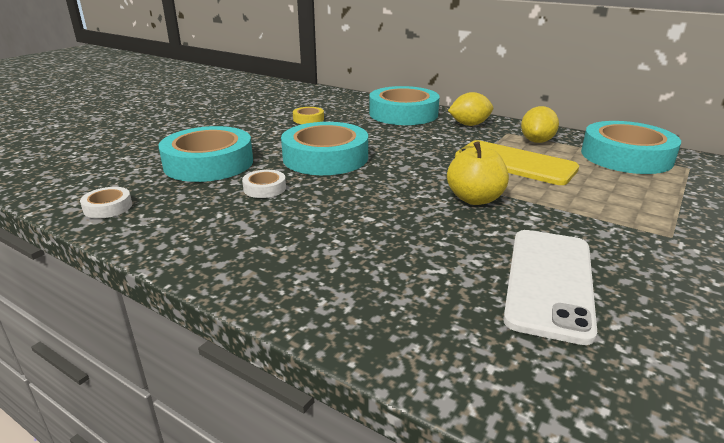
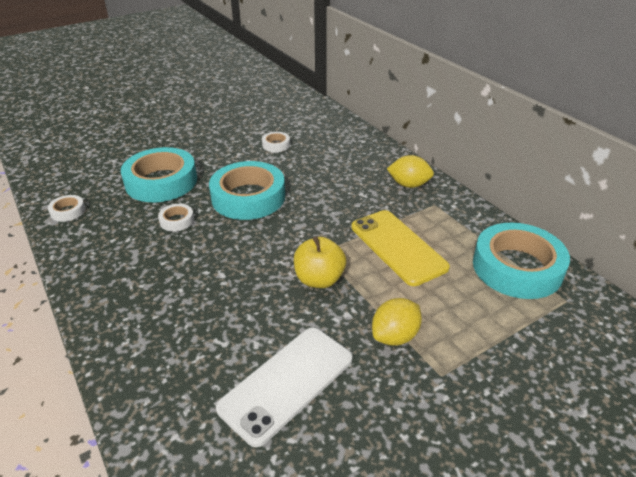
camera: 25 degrees right, 10 degrees up
(308, 119) = (276, 145): yellow tape -> white tape
(403, 114) = (363, 155): turquoise tape -> none
(536, 141) = (450, 223): yellow lemon -> yellow lemon (395, 336)

